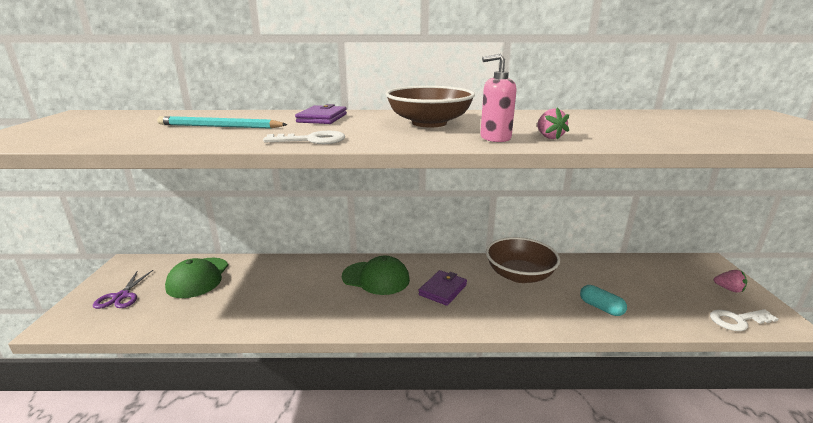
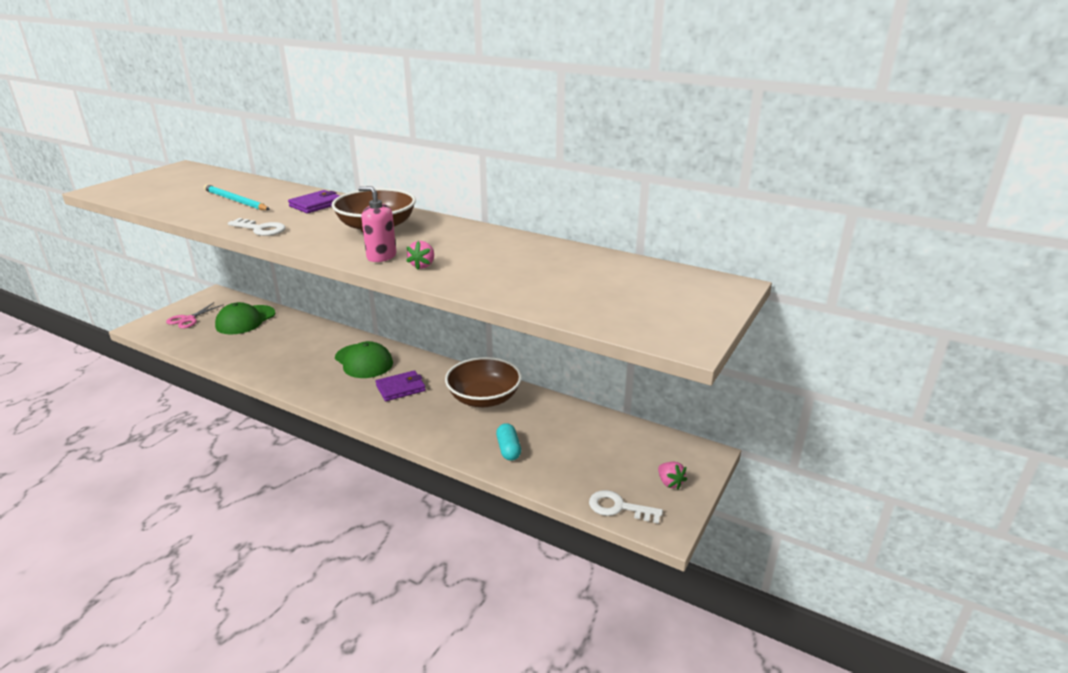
camera: 30 degrees right, 5 degrees up
(121, 296) = (188, 319): purple scissors -> pink scissors

